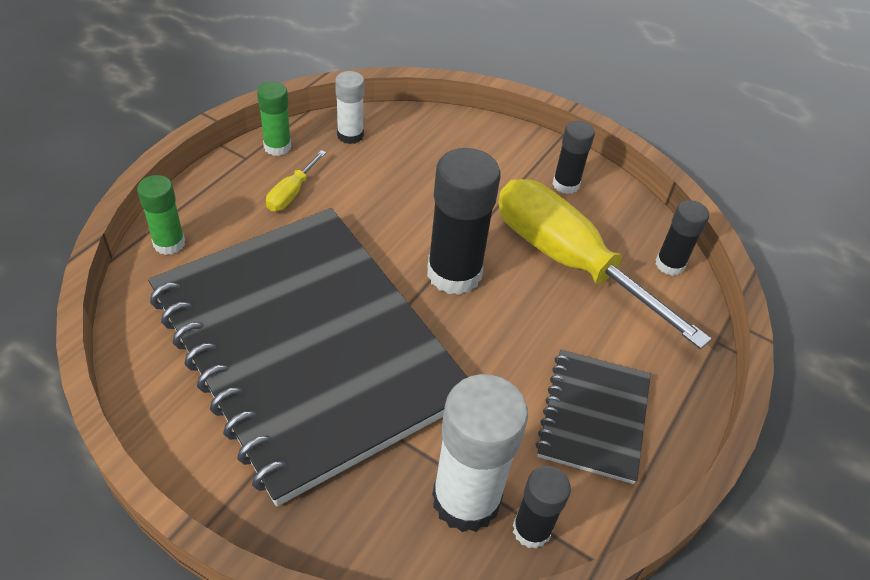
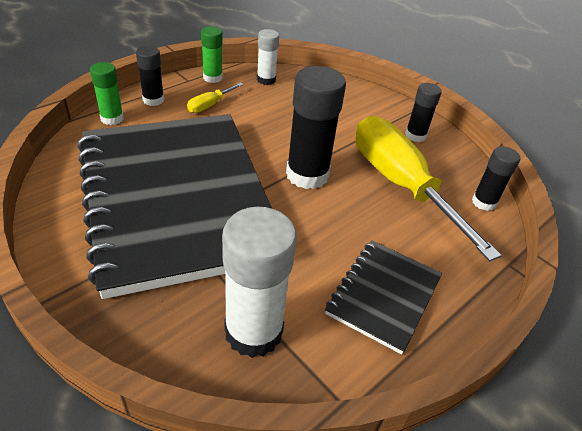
camera: 15 degrees right, 5 degrees down
(531, 530) = (300, 368): black glue stick -> black glue stick (153, 100)

